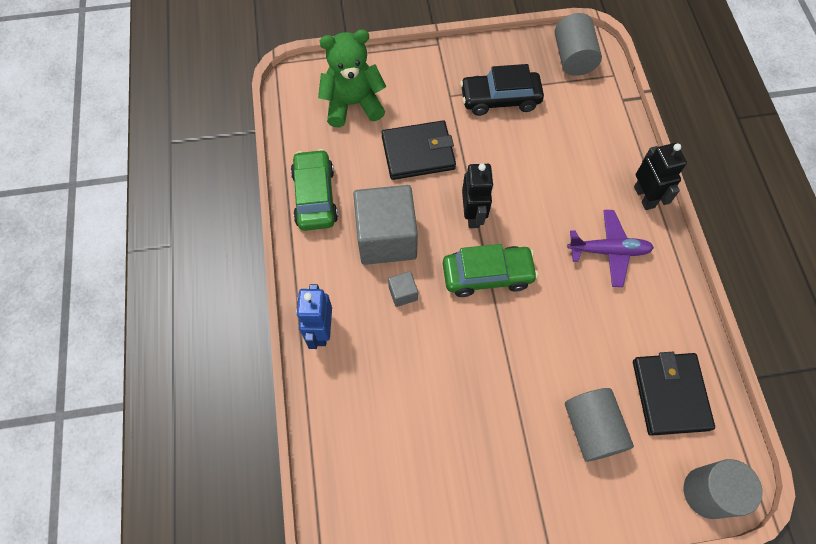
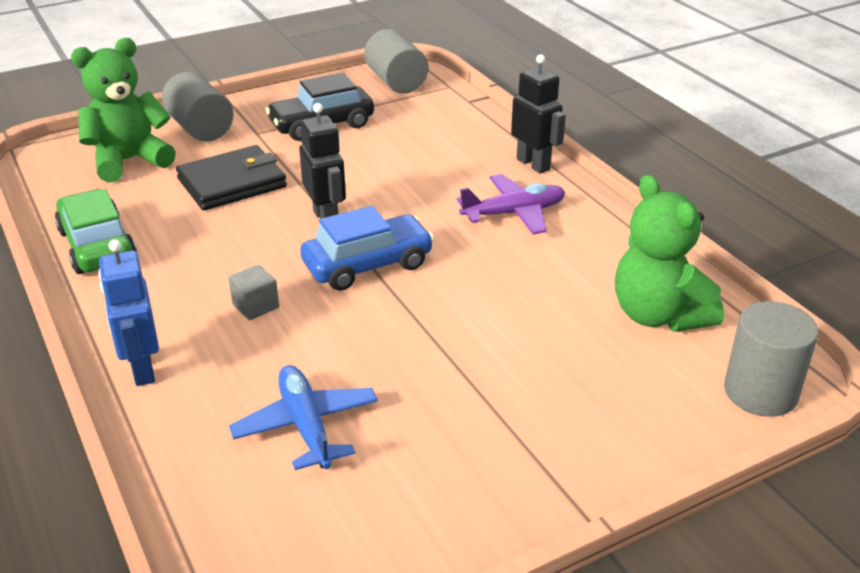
camera: 20 degrees left, 30 degrees down
(386, 238) = (214, 261): grey cube -> none
(406, 417) = (306, 426): none -> blue plane
(487, 275) = (367, 265): green car -> blue car
(592, 429) = (576, 371): grey cylinder -> grey cylinder (200, 129)
(670, 394) = (658, 315): black wallet -> green teddy bear

